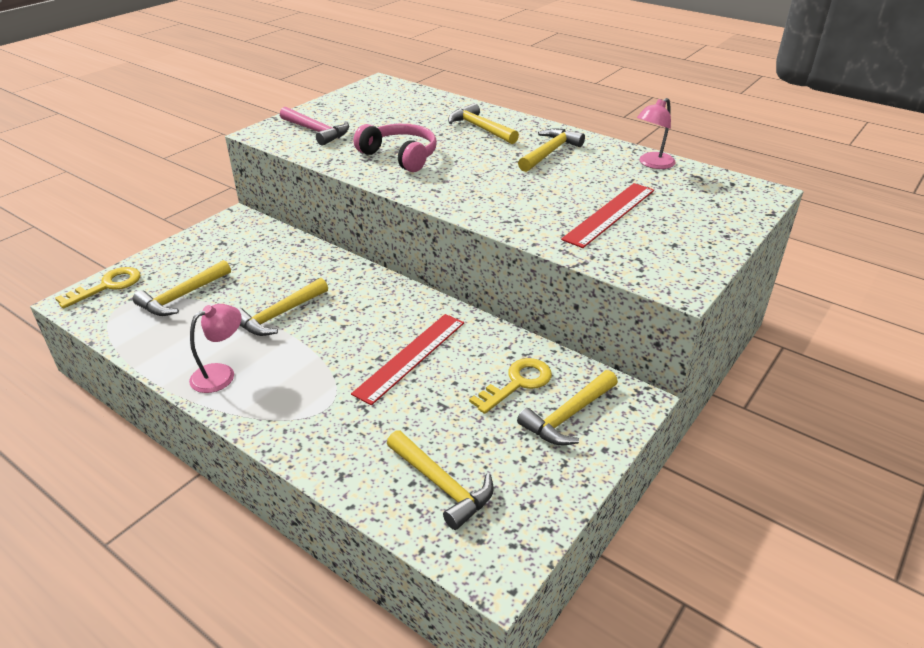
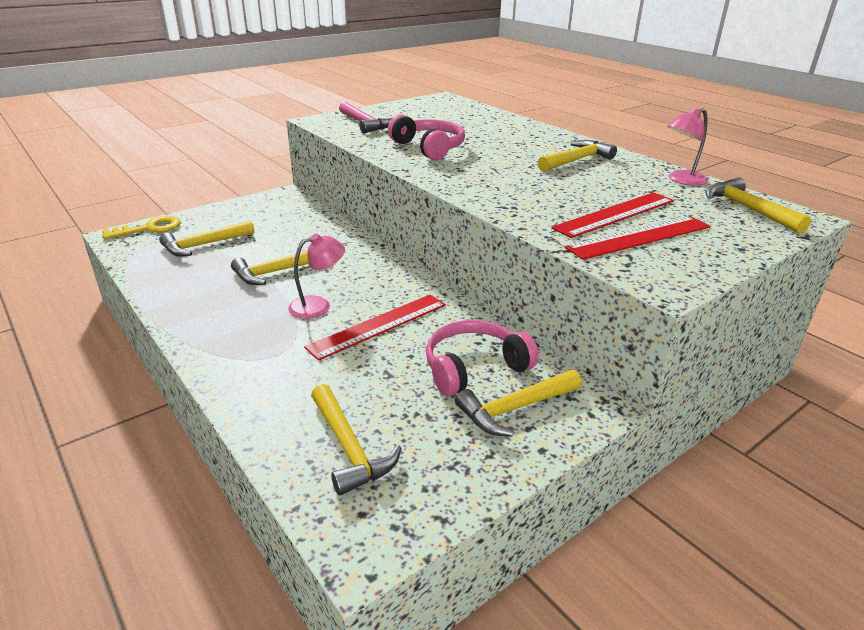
camera: 15 degrees right, 5 degrees down
(221, 374) = (199, 310): pink lamp -> pink lamp (318, 305)
(480, 128) = (517, 136): yellow hammer -> yellow hammer (748, 209)
(517, 383) = (474, 368): yellow key -> pink headphones
(640, 237) = (639, 237): none -> red ruler

